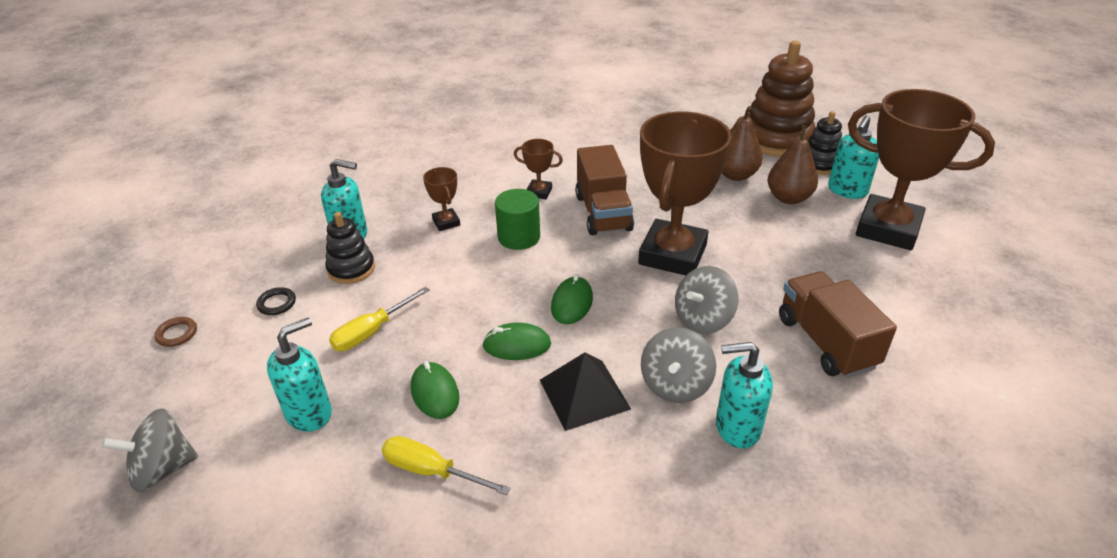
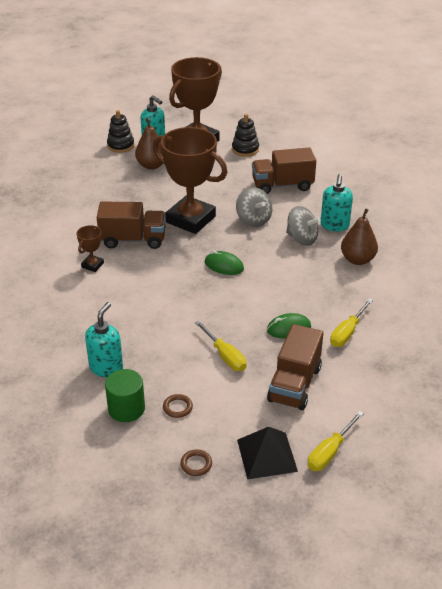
camera: 80 degrees left, 0 degrees up
(162, 469) = (330, 452): grey spinning top -> yellow screwdriver
(277, 303) = (177, 407): black ring -> brown ring
(309, 413) = (294, 384): turquoise soap dispenser -> brown truck
(351, 269) = (149, 367): black stacking toy -> black stacking toy (245, 149)
(446, 222) = (110, 315): brown trophy -> none
(517, 345) = (256, 292): green mouse -> none
(519, 237) = (145, 280): green cylinder -> green cylinder (126, 409)
(584, 394) = (302, 271): black pyramid -> black pyramid (267, 455)
(735, 175) = (116, 179): brown pear -> brown pear (357, 259)
(776, 139) = (81, 153): brown stacking toy -> none

